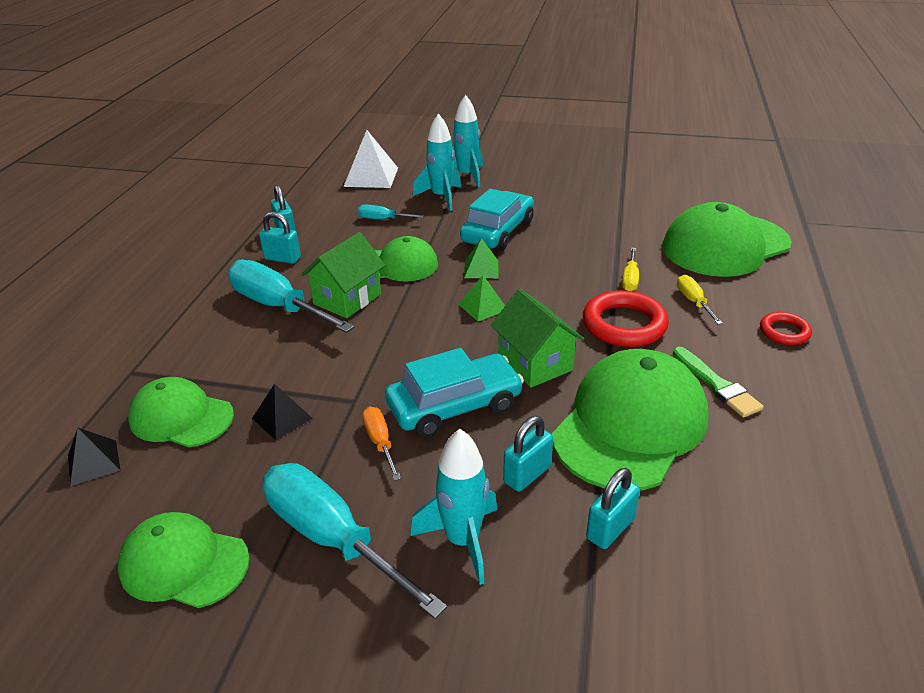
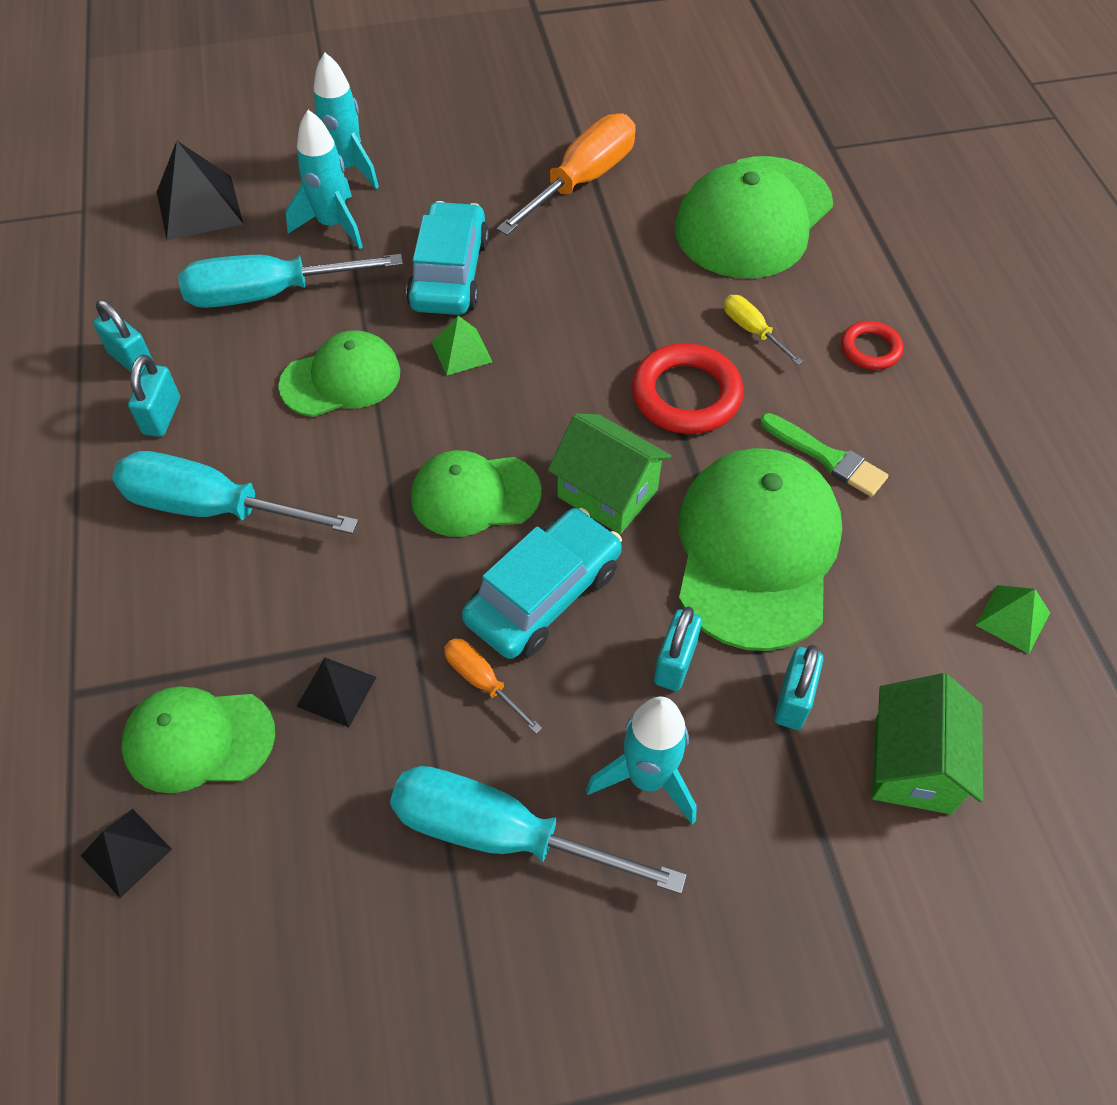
camera: 25 degrees left, 20 degrees up
(184, 563) = (347, 938): green cap -> green cap (475, 495)
(282, 258) = (162, 416): turquoise padlock -> turquoise padlock turned 75 degrees counterclockwise
(347, 299) = (305, 463): green house -> green house (912, 765)
(371, 177) = (199, 207): white pyramid -> black pyramid
(383, 219) = (270, 294): turquoise screwdriver -> turquoise screwdriver, size x2.09
(483, 307) = (497, 420): green pyramid -> green pyramid (1013, 619)
(611, 206) = (581, 181): none -> orange screwdriver
(630, 279) = (661, 313): yellow screwdriver -> none

